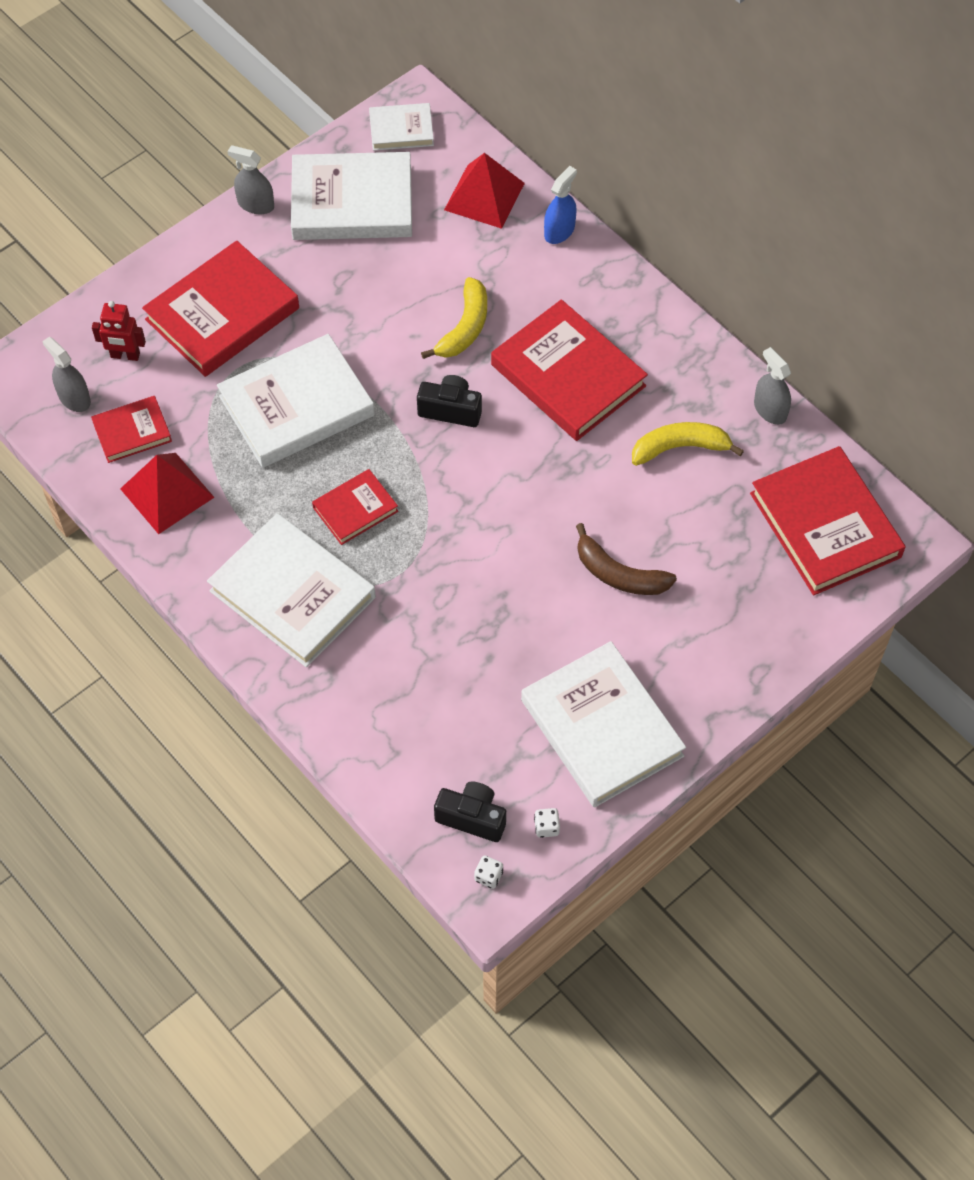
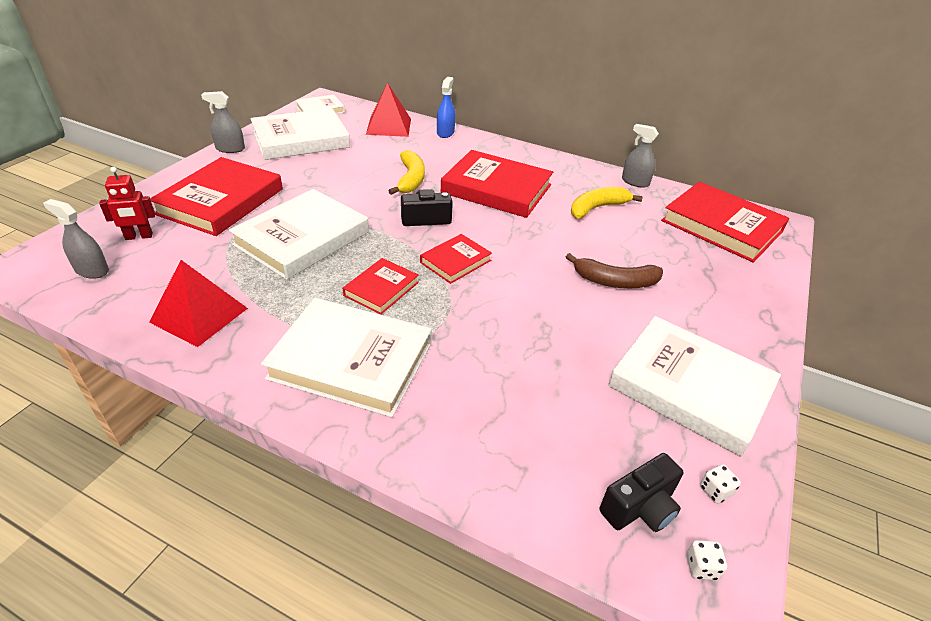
camera: 25 degrees left, 20 degrees down
(132, 432) = (154, 281): red book -> red book (455, 261)
(472, 817) = (640, 508): black camera -> black camera turned 150 degrees clockwise

